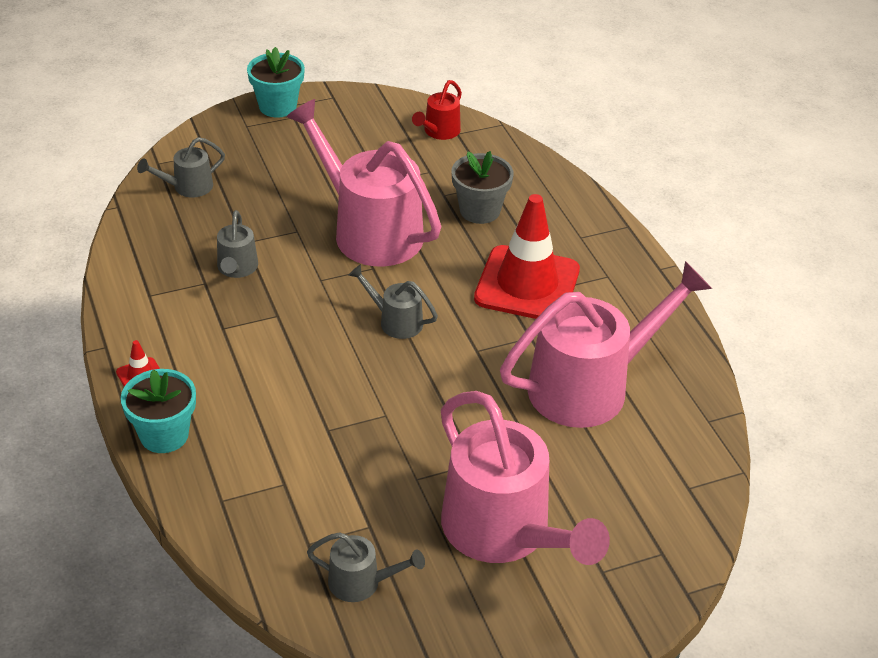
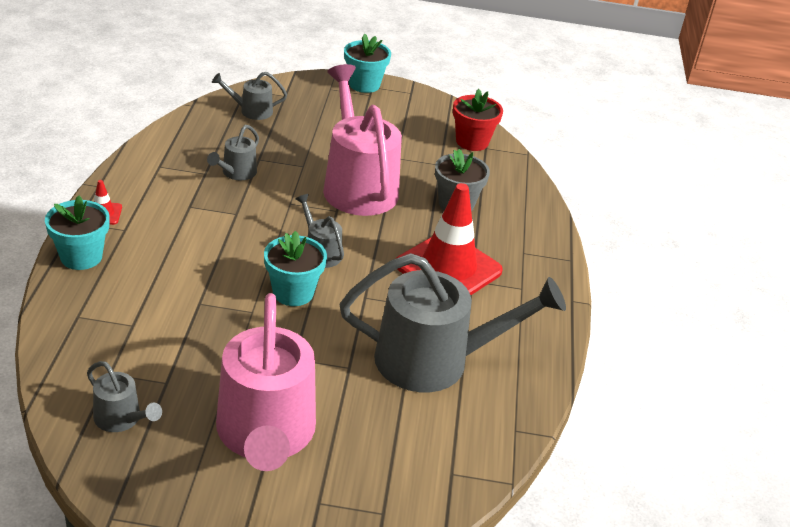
camera: 25 degrees right, 5 degrees down
(407, 377) = (293, 292): none -> turquoise flower pot
(439, 132) = (472, 142): red watering can -> red flower pot
(591, 386) = (436, 360): pink watering can -> grey watering can

